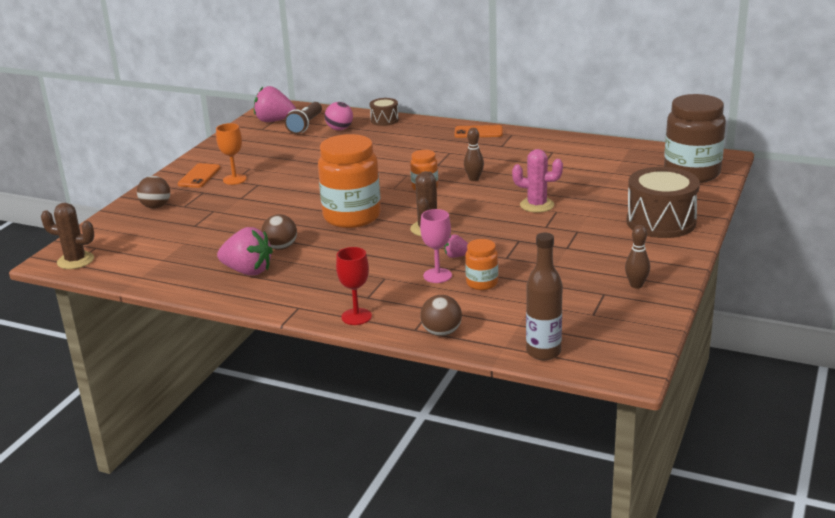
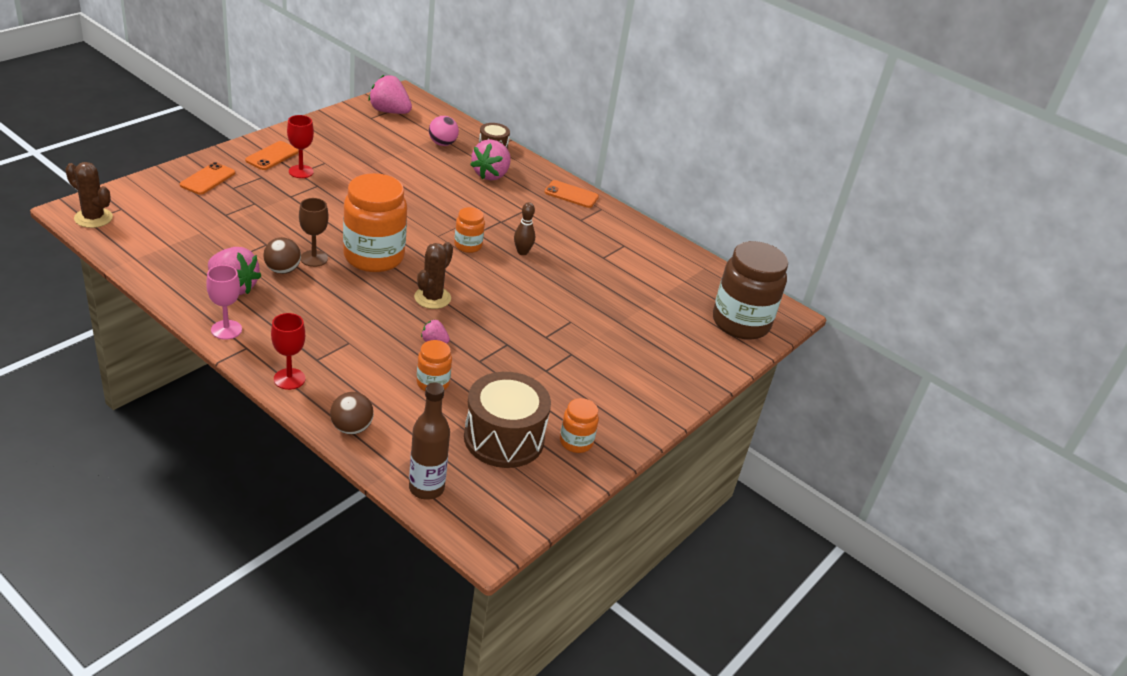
camera: 10 degrees right, 10 degrees up
(156, 206) = (208, 179): brown ball -> orange phone
(234, 179) = (301, 171): orange goblet -> red goblet
(301, 232) = (314, 258): none -> brown goblet
(305, 125) = (414, 127): brown flashlight -> none
(400, 138) = (491, 175): none -> pink strawberry
(437, 275) = (399, 358): pink goblet -> pink goblet (226, 330)
(537, 205) = (557, 307): pink cactus -> none
(636, 285) = (576, 442): brown bowling pin -> orange jar
(661, 222) = (661, 373): brown drum -> brown drum (504, 438)

